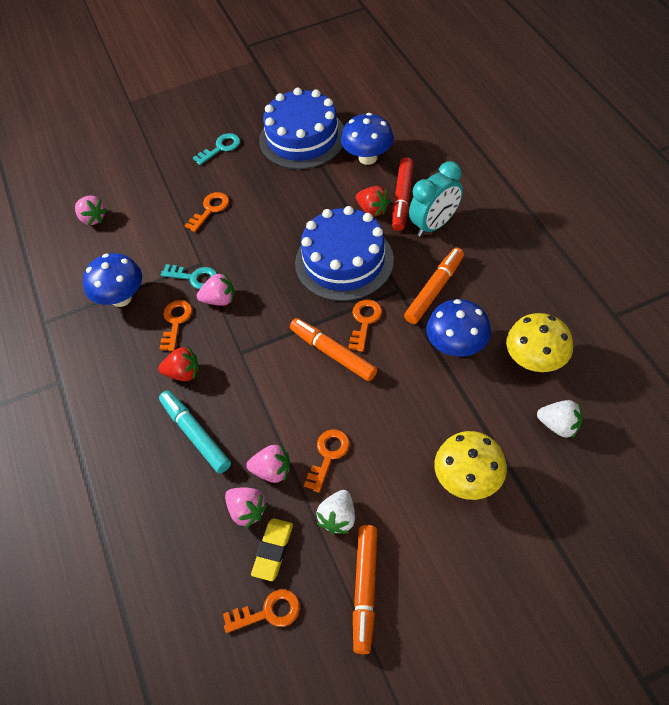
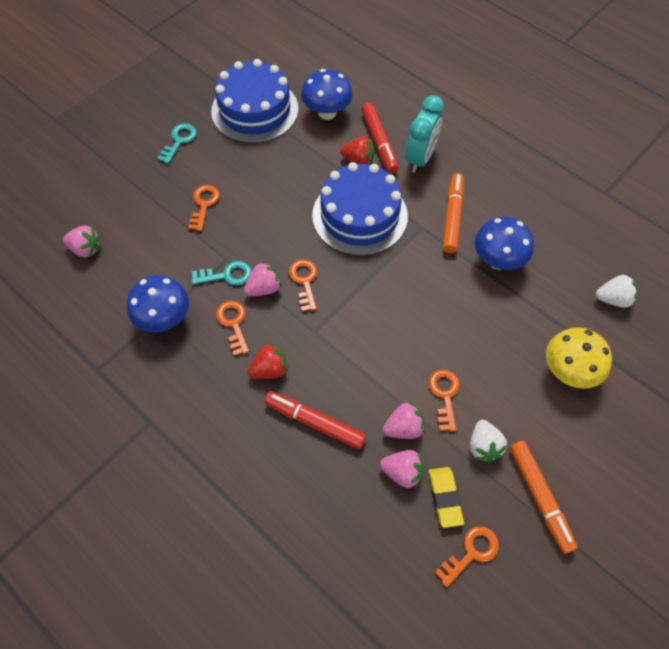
camera: 30 degrees left, 5 degrees up
(195, 435) = (315, 422): turquoise marker -> red marker
(333, 353) = (397, 303): orange marker -> none
(364, 321) = (408, 264): orange key -> orange key (304, 281)
(534, 361) = (566, 251): yellow mushroom -> none

